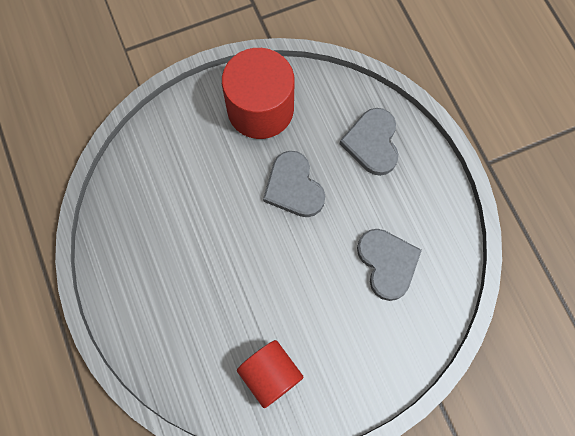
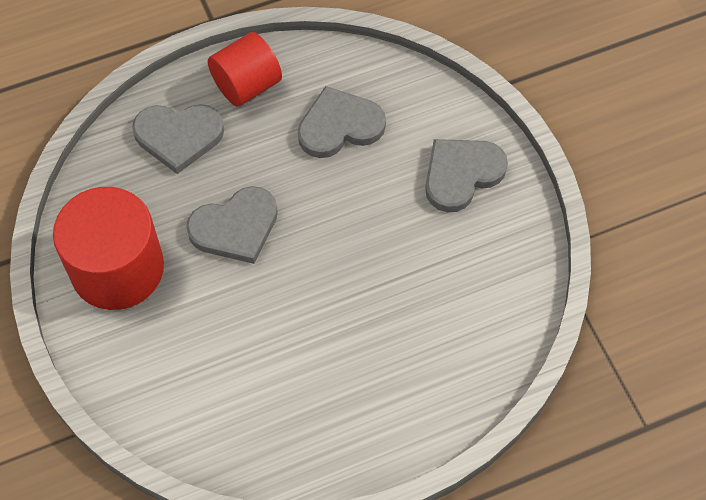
camera: 90 degrees left, 10 degrees down
(270, 375) = (479, 253): red cylinder -> red cylinder (246, 85)
(344, 363) = (461, 174): none -> grey heart

